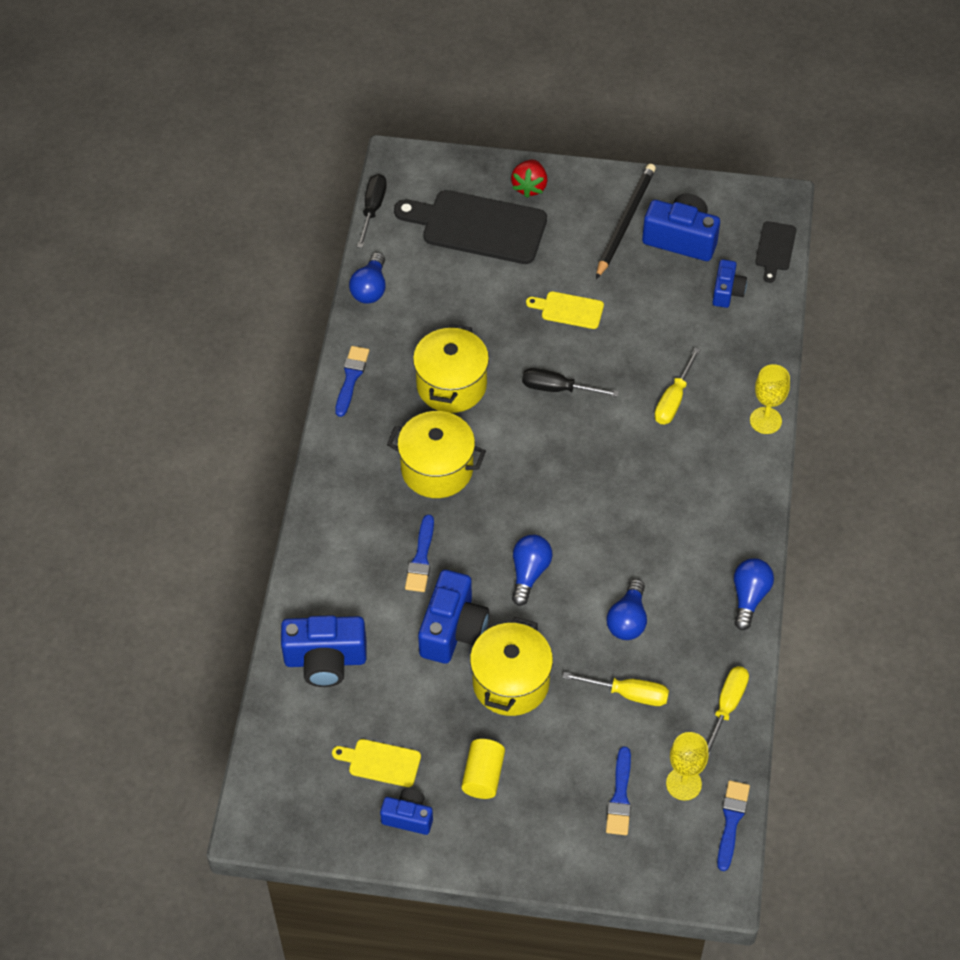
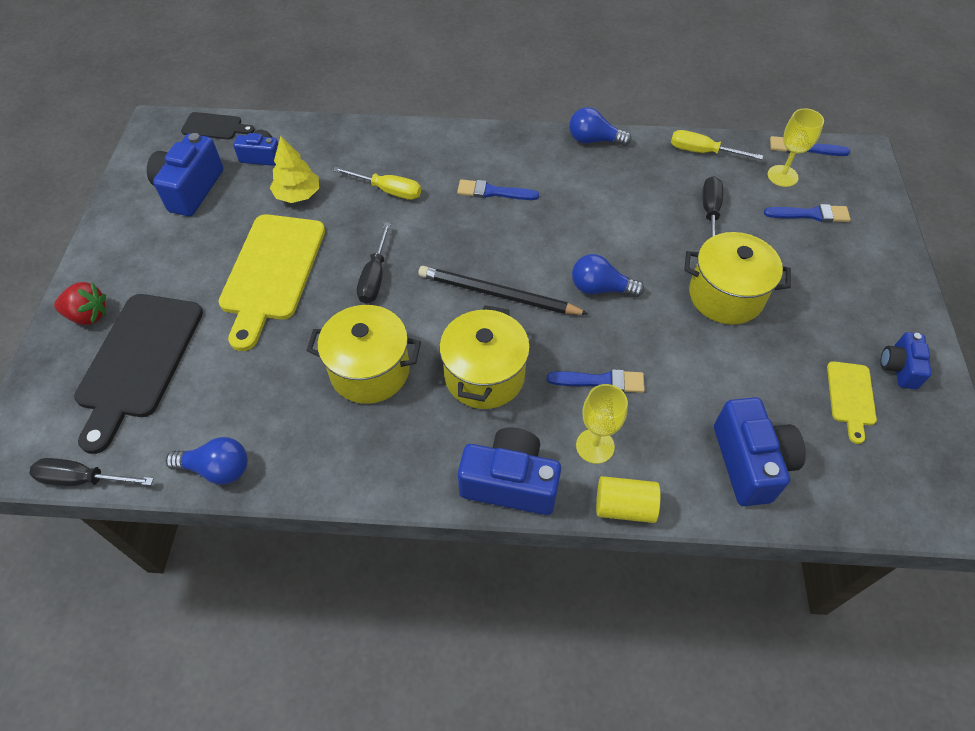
camera: 95 degrees left, 0 degrees up
(351, 378) = (358, 476): blue brush -> blue brush (493, 192)
(453, 630) = (680, 346): blue camera -> blue camera (510, 483)
(483, 776) = (831, 311): yellow cylinder -> yellow cylinder (624, 507)
(569, 310) = (272, 272): yellow cutting board -> yellow cutting board, size x2.03
(625, 222) = (159, 232): black pencil -> black pencil (498, 294)
(628, 620) = (635, 215): blue light bulb -> none
(628, 694) = (710, 212): yellow screwdriver -> black screwdriver
(670, 324) = (298, 195): none -> yellow tree
(765, 420) = (410, 132): yellow goblet -> yellow goblet (595, 446)

